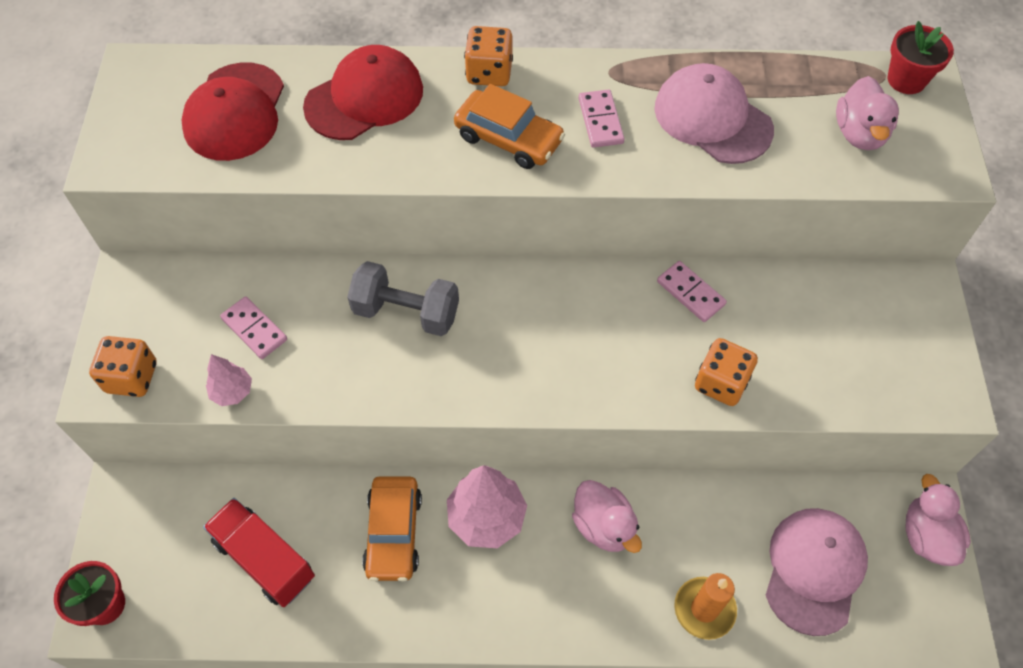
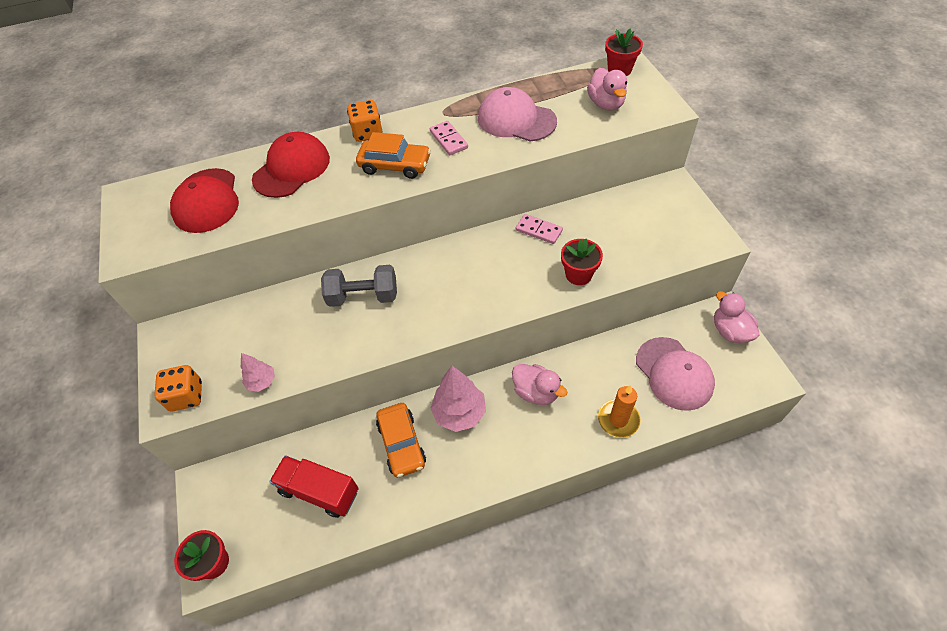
camera: 15 degrees left, 5 degrees down
(254, 329) = (264, 338): pink domino -> none
(721, 383) = (578, 274): orange dice -> red flower pot
(814, 570) = (674, 373): pink cap -> pink cap turned 150 degrees clockwise

